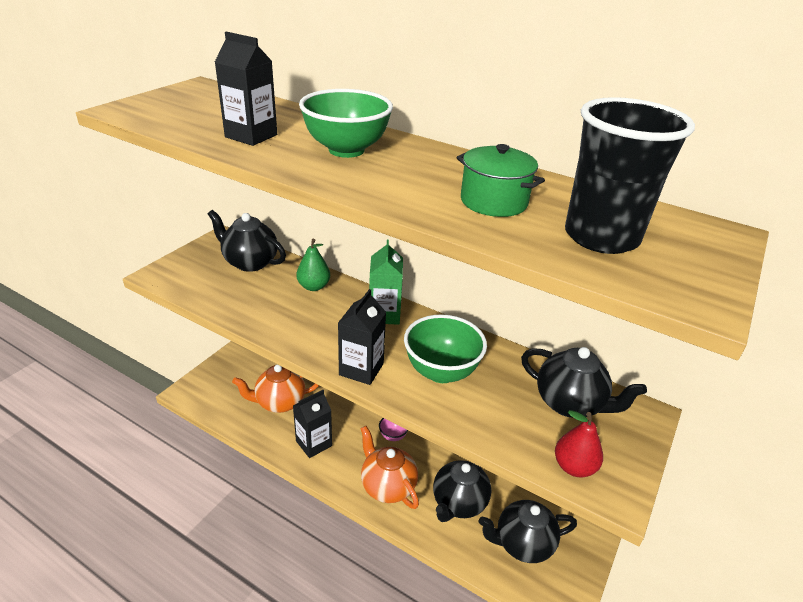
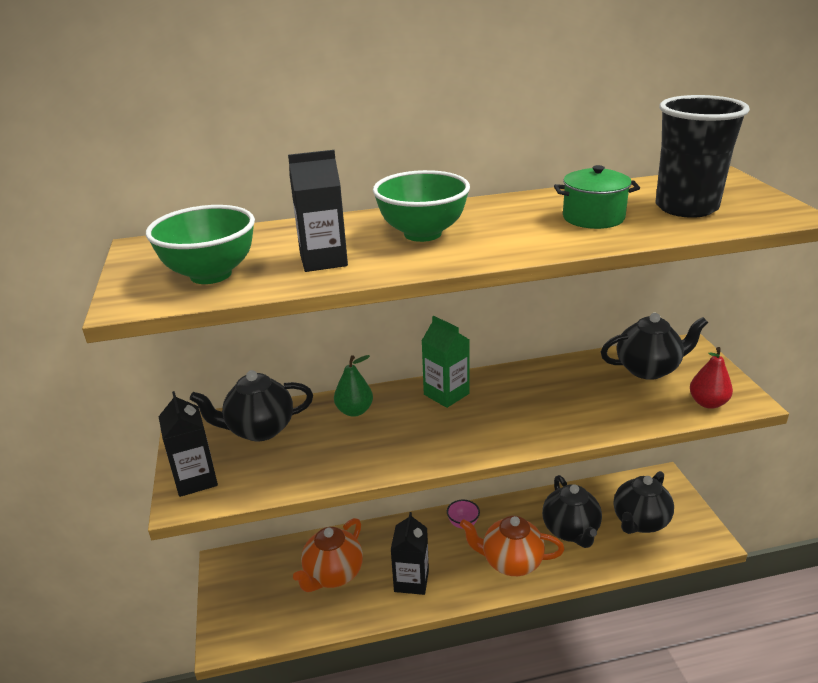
camera: 40 degrees left, 5 degrees down
(361, 369) = (500, 442): black carton -> black carton (196, 479)
(441, 372) = (551, 404): green bowl -> green bowl (211, 275)

